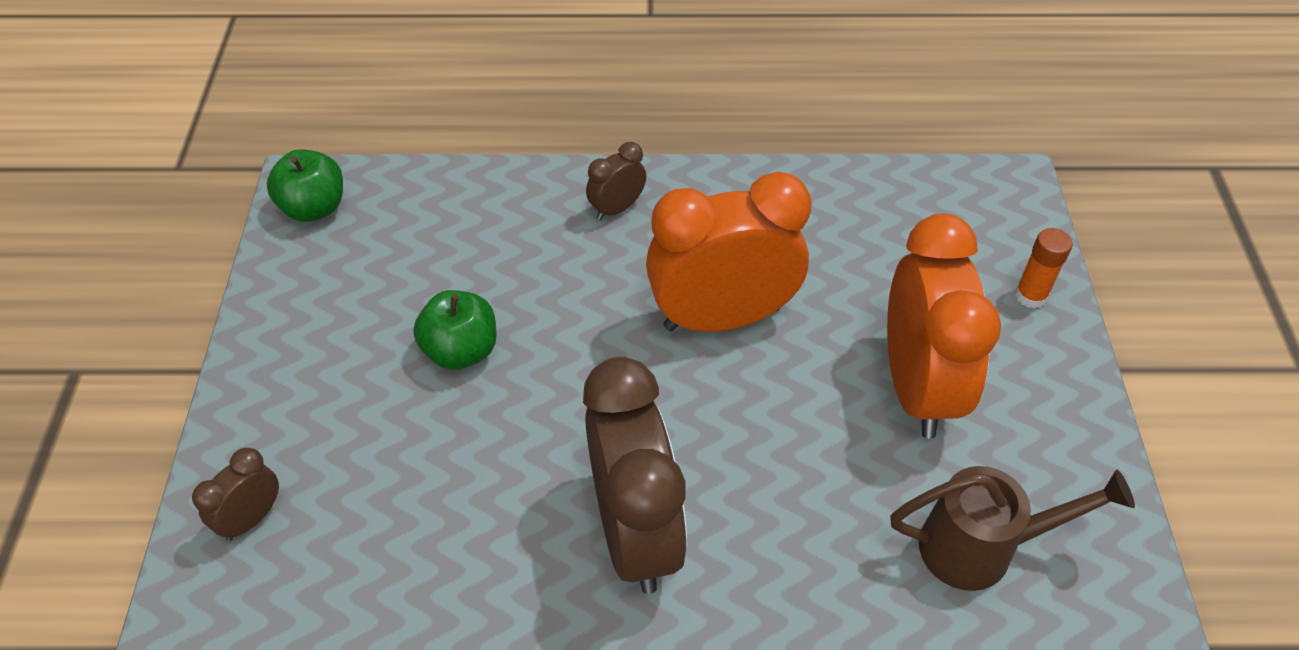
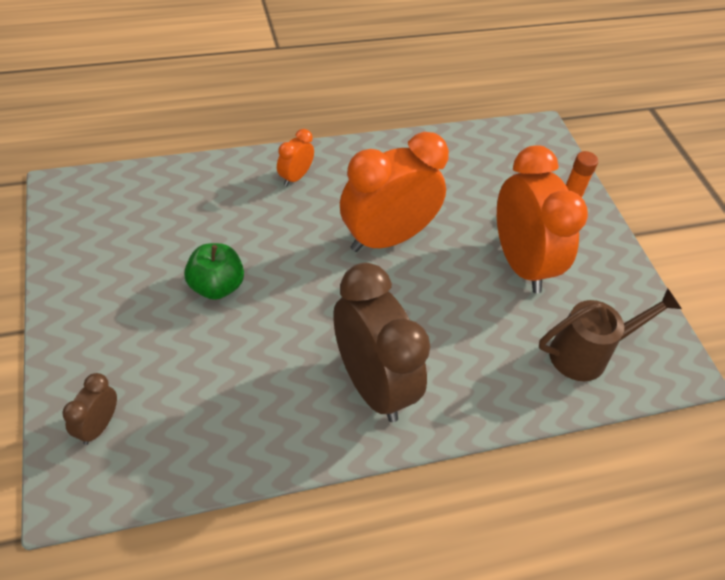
camera: 20 degrees left, 0 degrees up
(314, 208) = (76, 204): green apple -> none
(617, 208) = (295, 177): brown clock -> orange clock

